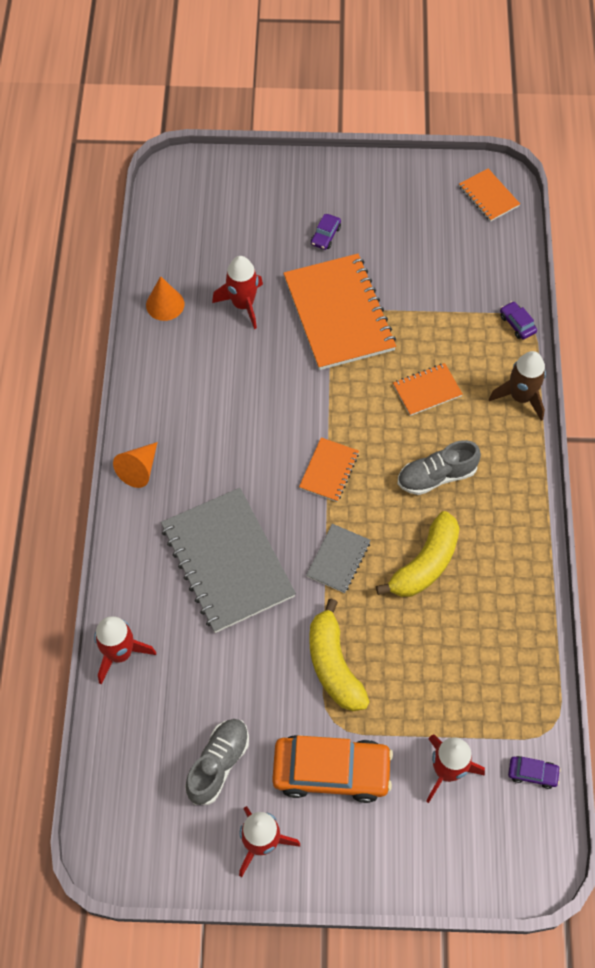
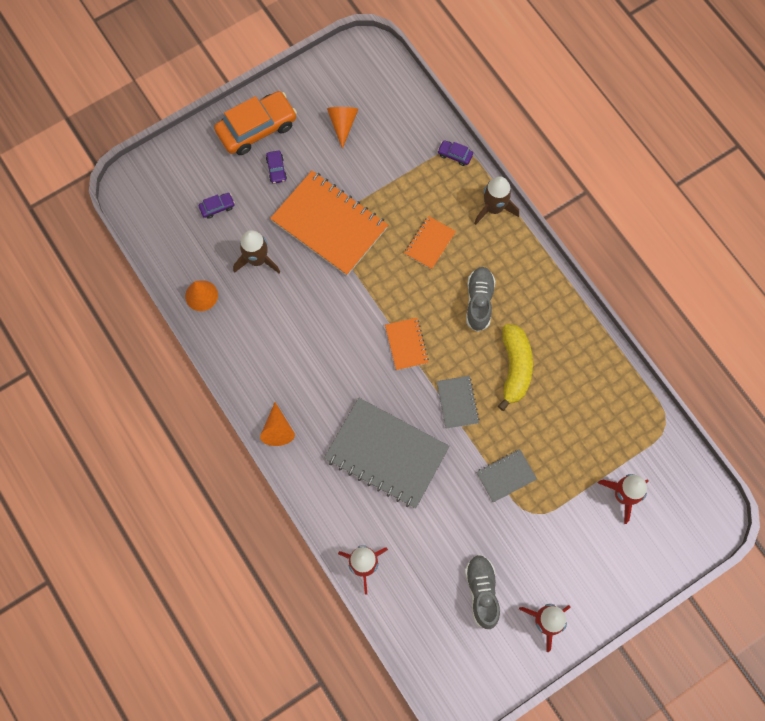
camera: 35 degrees left, 10 degrees up
(243, 304) = (257, 260): red rocket -> brown rocket
(331, 771) = (554, 546): orange car -> orange car (257, 128)
(333, 665) = (506, 476): yellow banana -> grey notebook
(423, 232) = (343, 124): none -> orange cone
(436, 476) = (479, 301): grey shoe -> grey shoe turned 150 degrees clockwise
(488, 196) = (368, 67): orange notebook -> none
(532, 773) = (674, 461): purple car -> purple car (217, 207)

